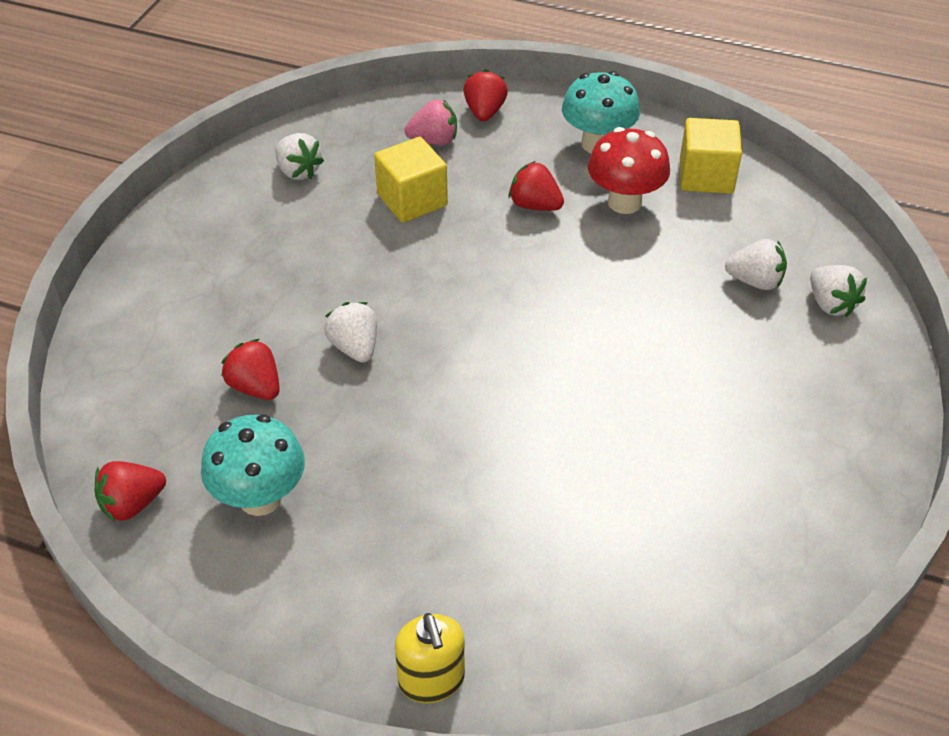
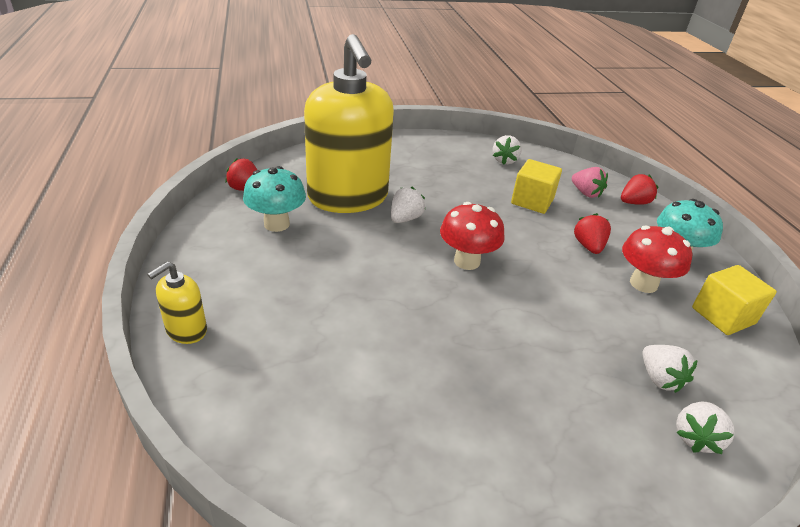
camera: 55 degrees right, 10 degrees down
(255, 387) = (348, 197): red strawberry -> yellow soap dispenser
(486, 331) = (467, 261): none -> red mushroom

